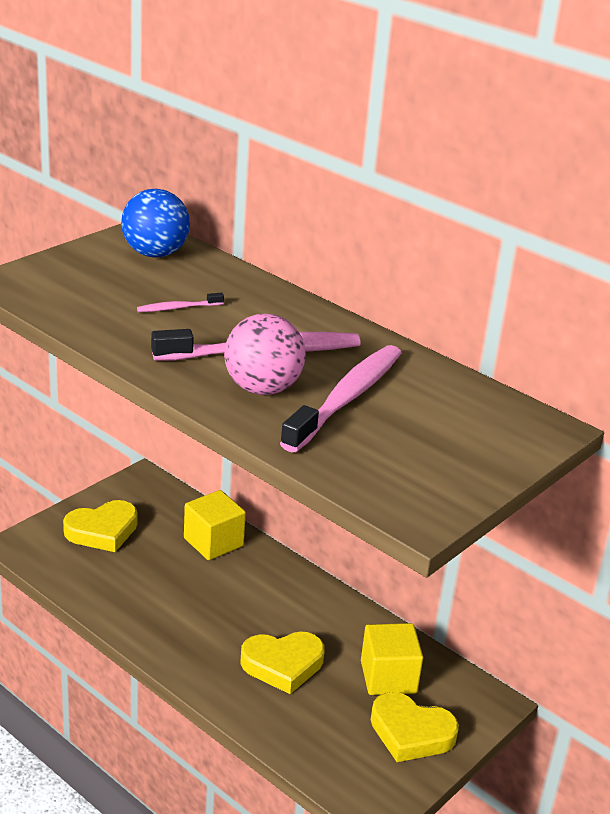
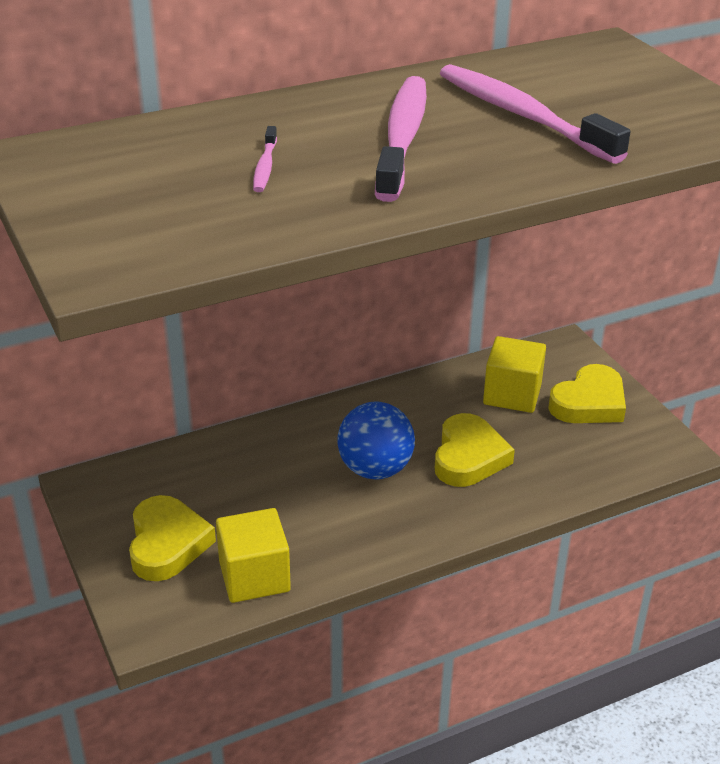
camera: 65 degrees left, 5 degrees up
(155, 254) = (103, 156): blue ball -> blue ball (375, 469)
(213, 542) = (244, 456): yellow cube -> yellow cube (254, 576)
(262, 388) = (484, 153): pink ball -> none

